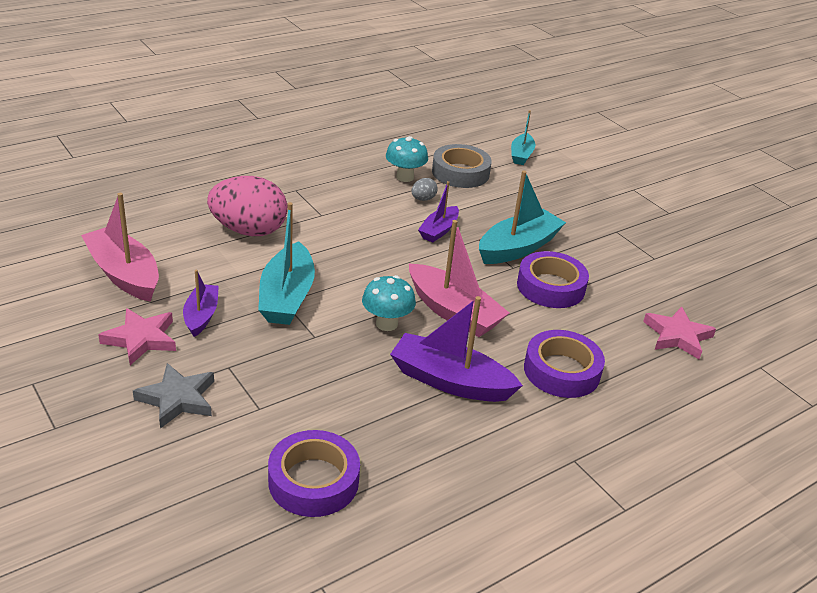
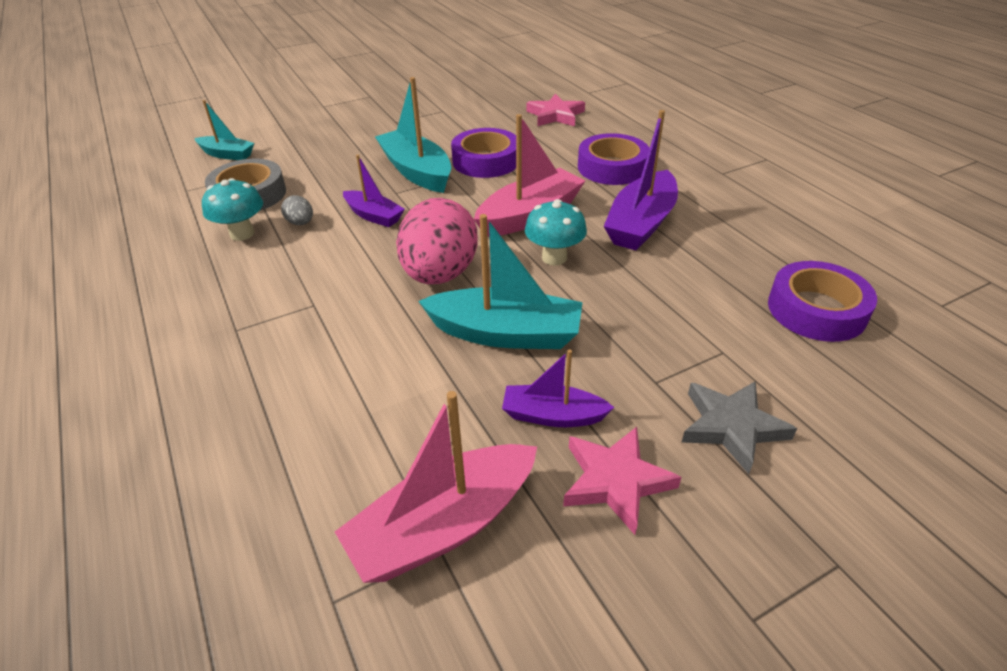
camera: 80 degrees left, 5 degrees up
(249, 230) = (338, 375): pink egg -> pink egg (439, 274)

